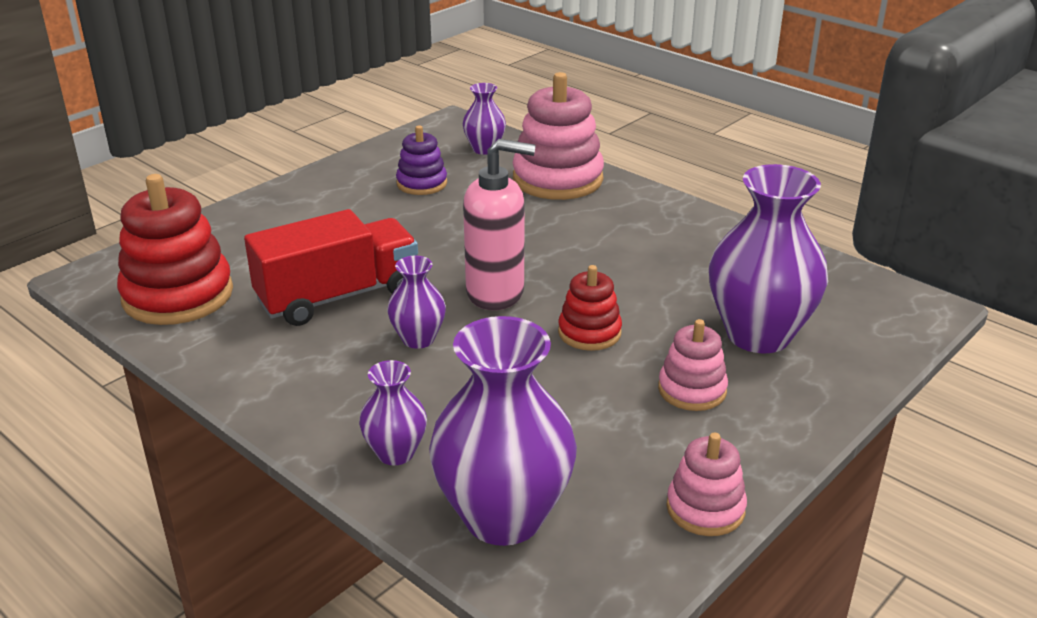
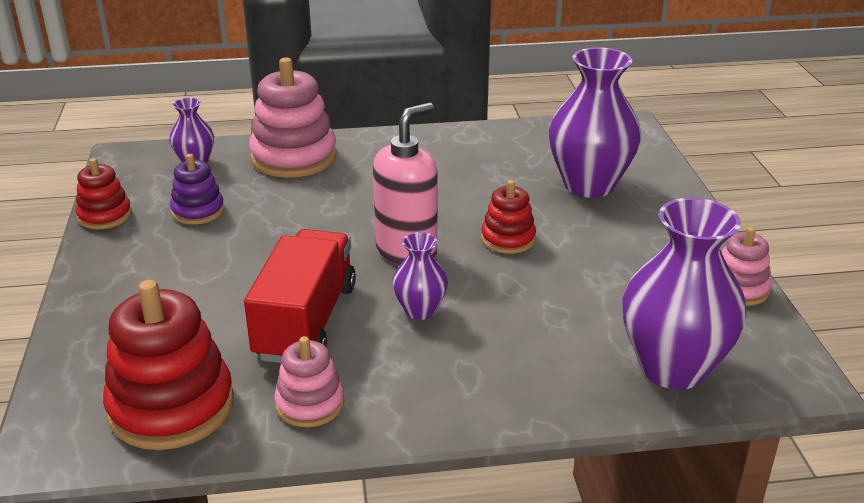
camera: 50 degrees left, 0 degrees up
(365, 156) = (105, 216): none -> red stacking toy
(395, 453) = (551, 383): purple vase -> none
(692, 390) = (618, 235): pink stacking toy -> pink stacking toy (310, 404)

